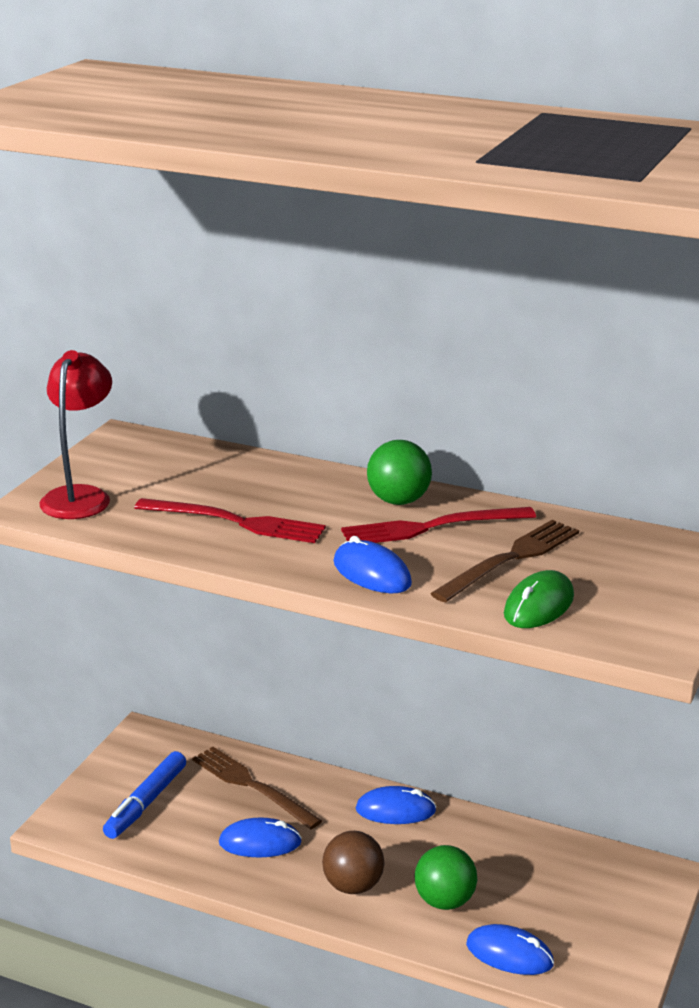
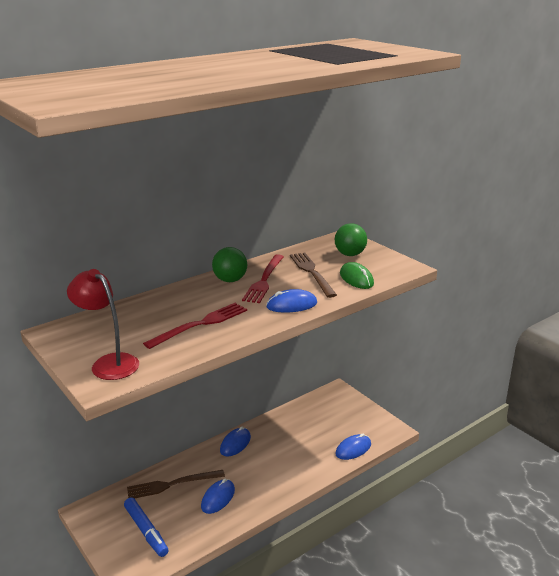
camera: 60 degrees left, 0 degrees up
(353, 886) = (275, 478): brown ball -> none
(444, 901) = (307, 454): green ball -> green ball (350, 254)

